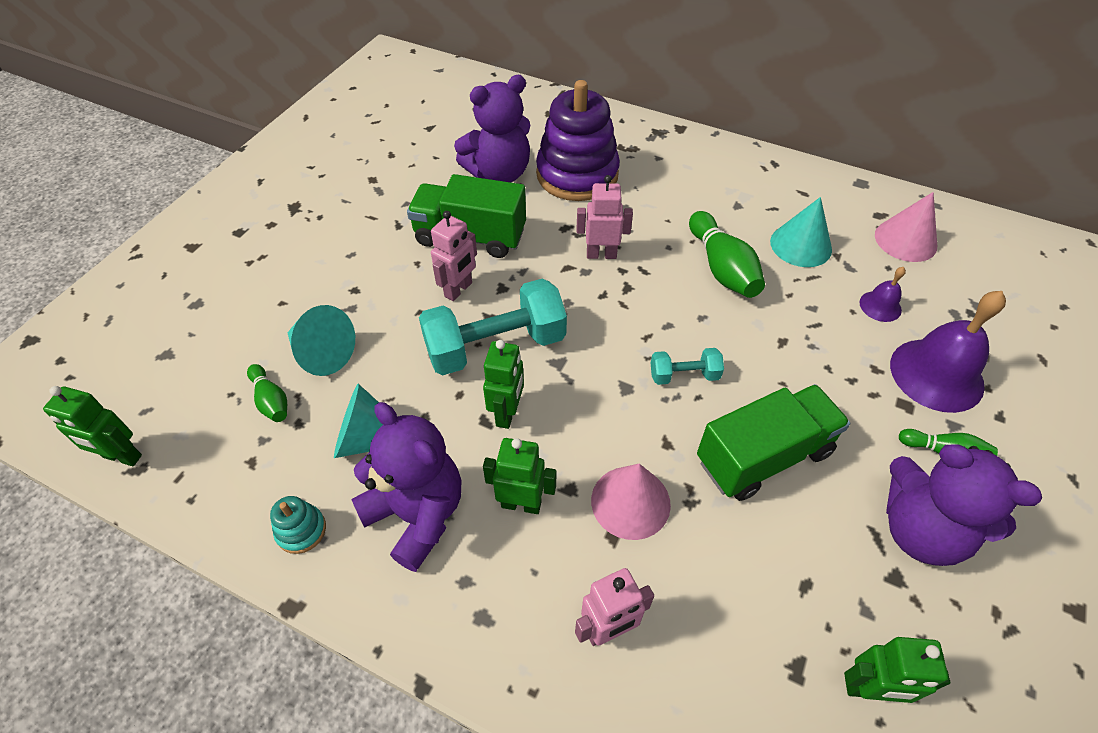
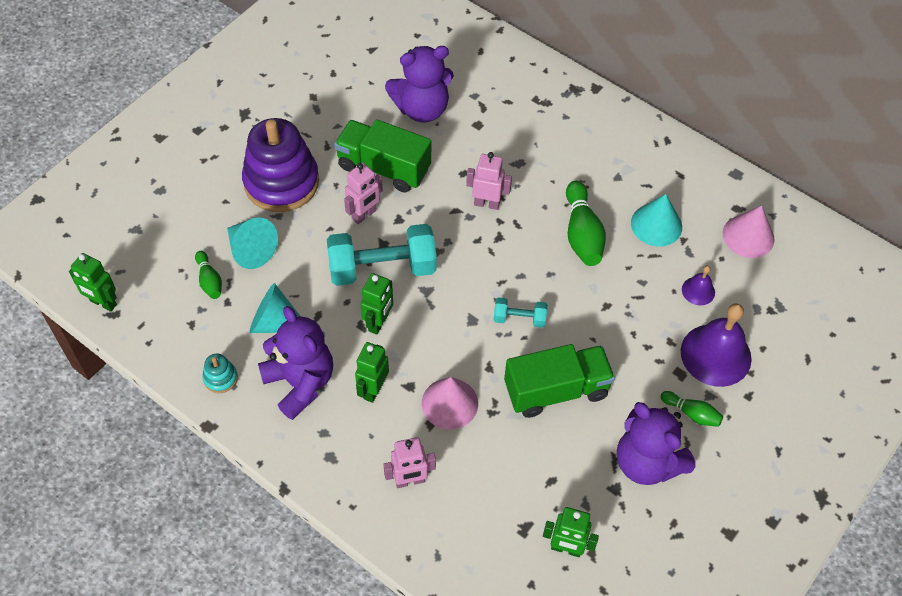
camera: 10 degrees right, 5 degrees up
(521, 504) = (373, 389): green robot -> green robot turned 90 degrees counterclockwise
(577, 174) = (488, 122): purple stacking toy -> purple stacking toy (281, 182)

